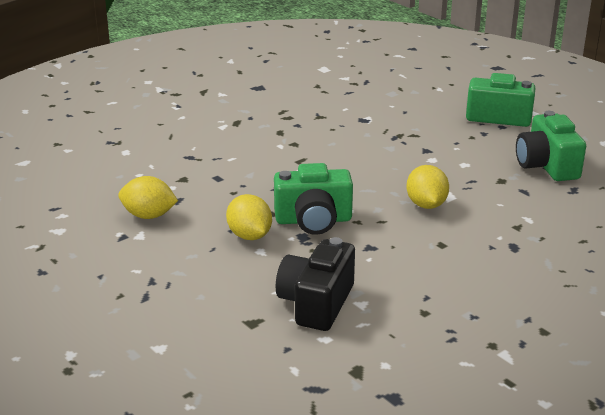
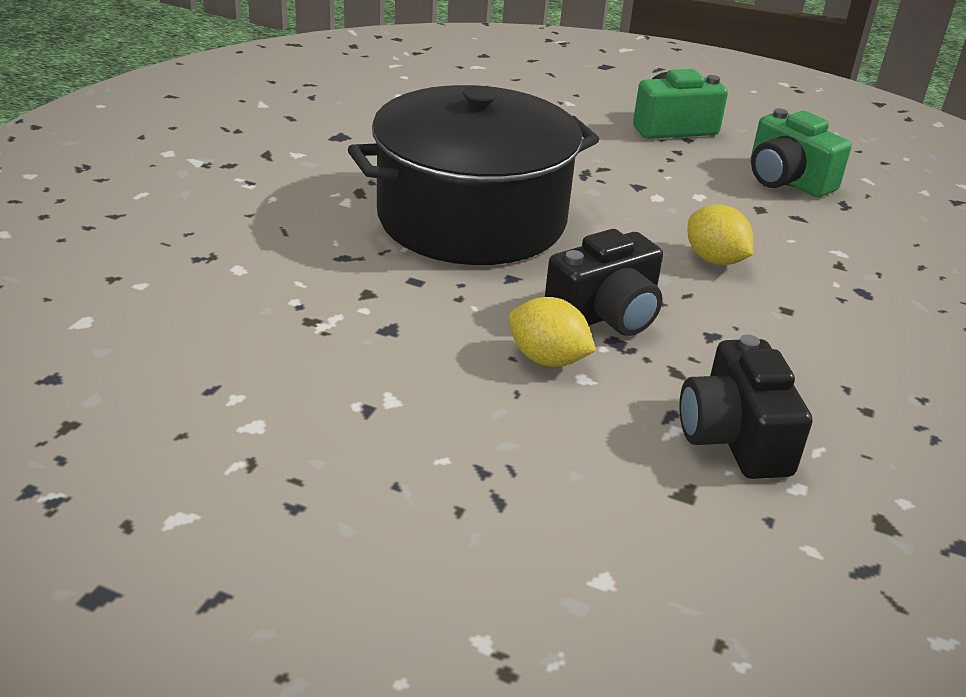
camera: 30 degrees left, 5 degrees up
(149, 215) = (374, 364): yellow lemon -> none
(289, 150) = (472, 219): none -> black pot
(313, 220) = (605, 315): green camera -> black camera

